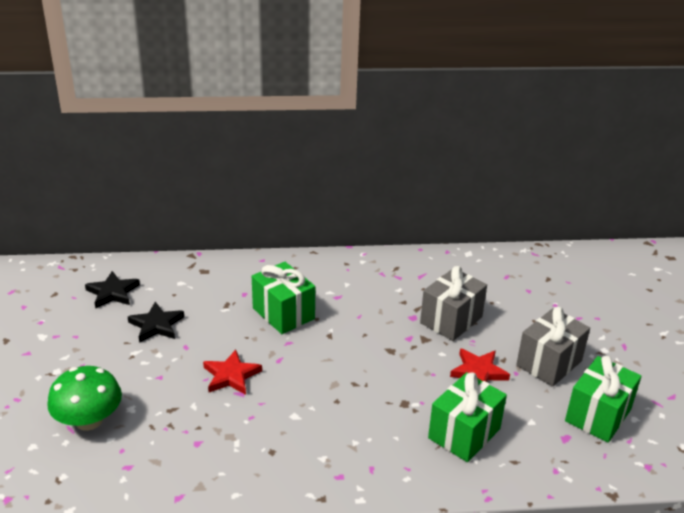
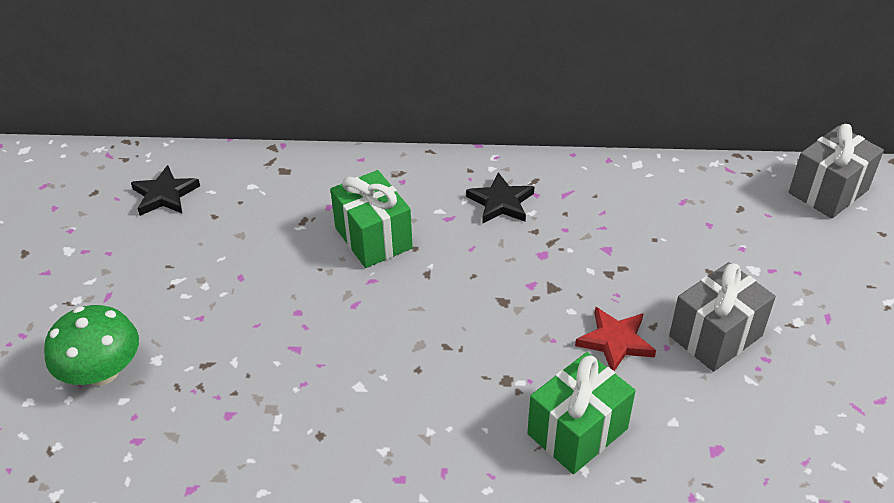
camera: 10 degrees right, 10 degrees up
(156, 325) = (210, 244): black star -> black star (501, 202)
(231, 376) = (289, 323): red star -> none
(451, 320) = (593, 262): grey gift -> grey gift (828, 191)
(598, 415) = (768, 420): green gift -> none

